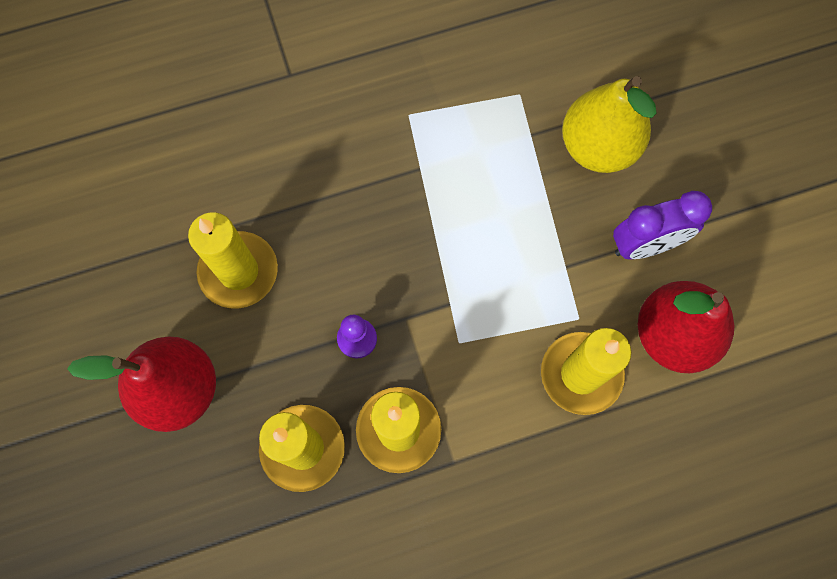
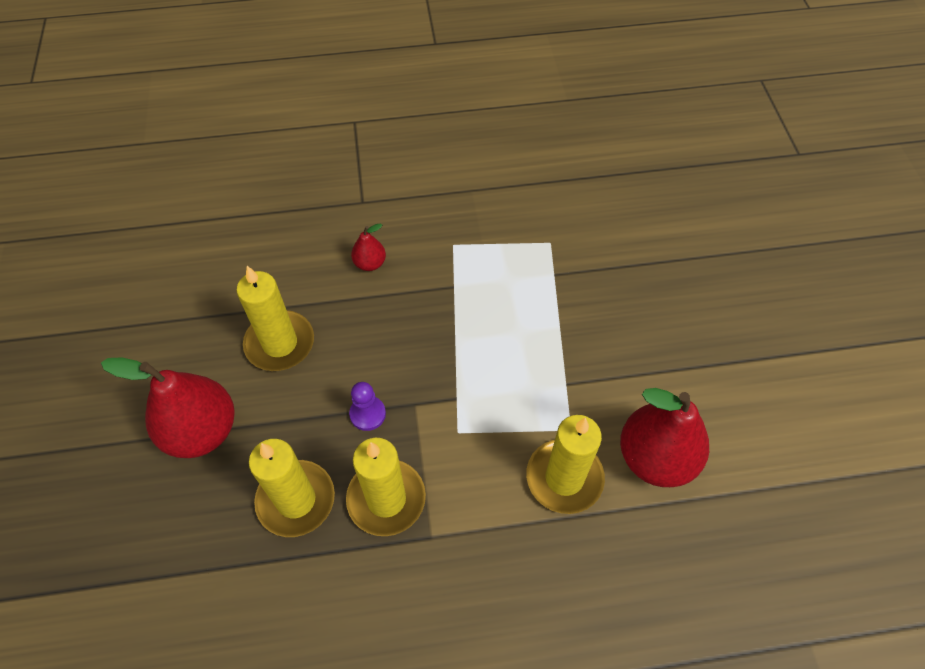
camera: 10 degrees right, 15 degrees down
(317, 154) = (370, 263): none -> red pear
(598, 147) = (611, 292): yellow pear -> none
(645, 245) = (641, 377): purple clock -> none

